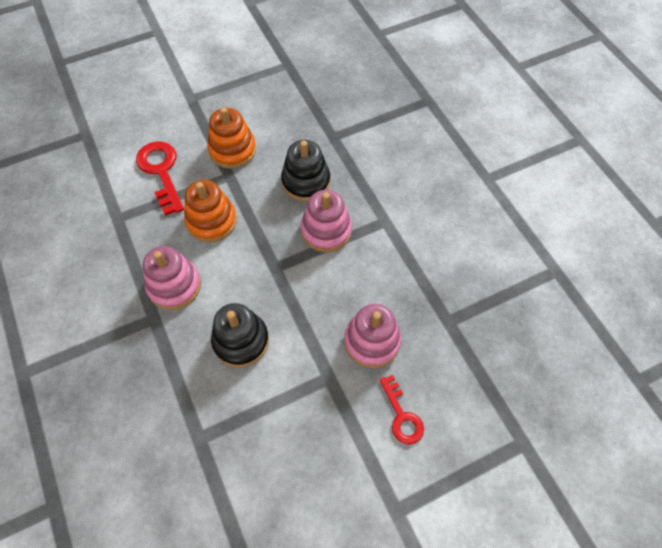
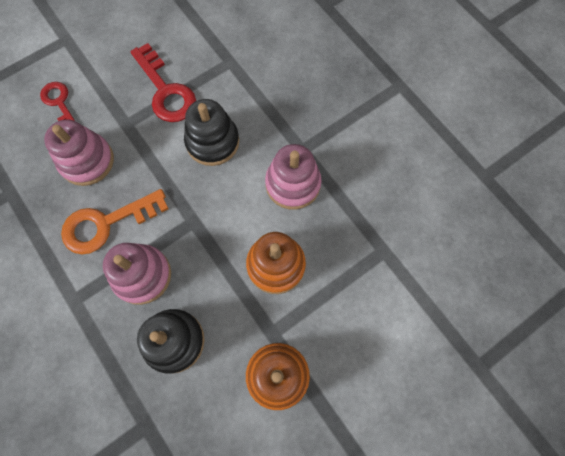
camera: 170 degrees right, 10 degrees up
(161, 172) = (357, 324): red key -> red key (166, 91)
(355, 277) = (106, 223): none -> orange key

